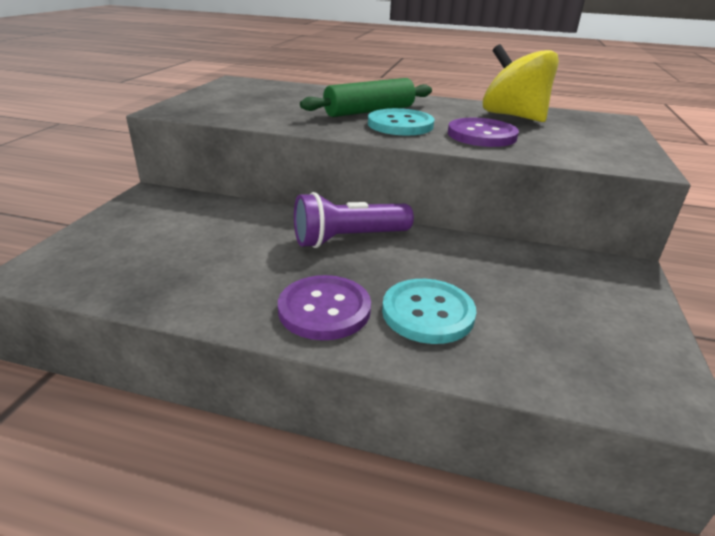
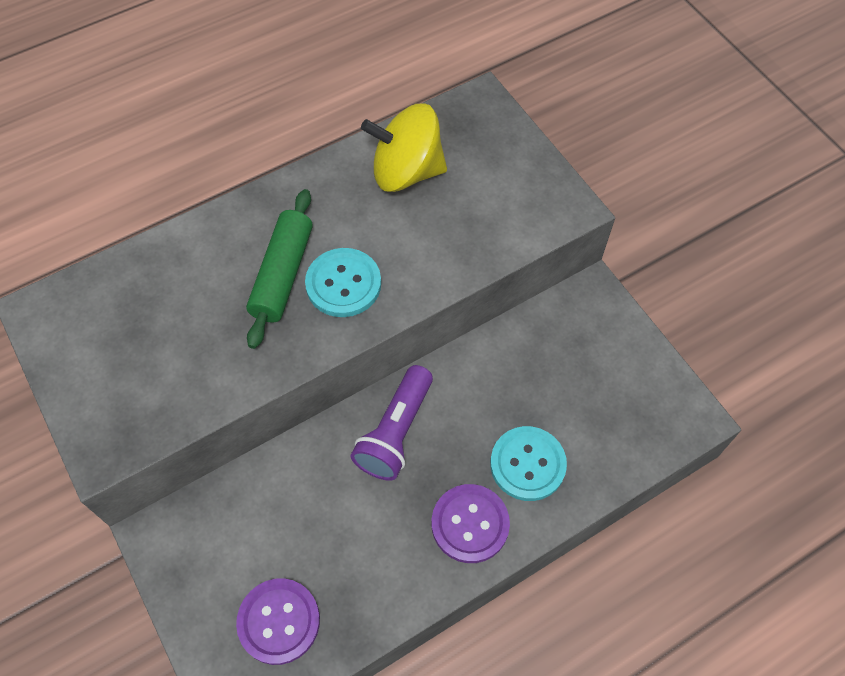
camera: 45 degrees left, 30 degrees up
(482, 135) = (424, 247): purple button -> purple button (279, 621)

